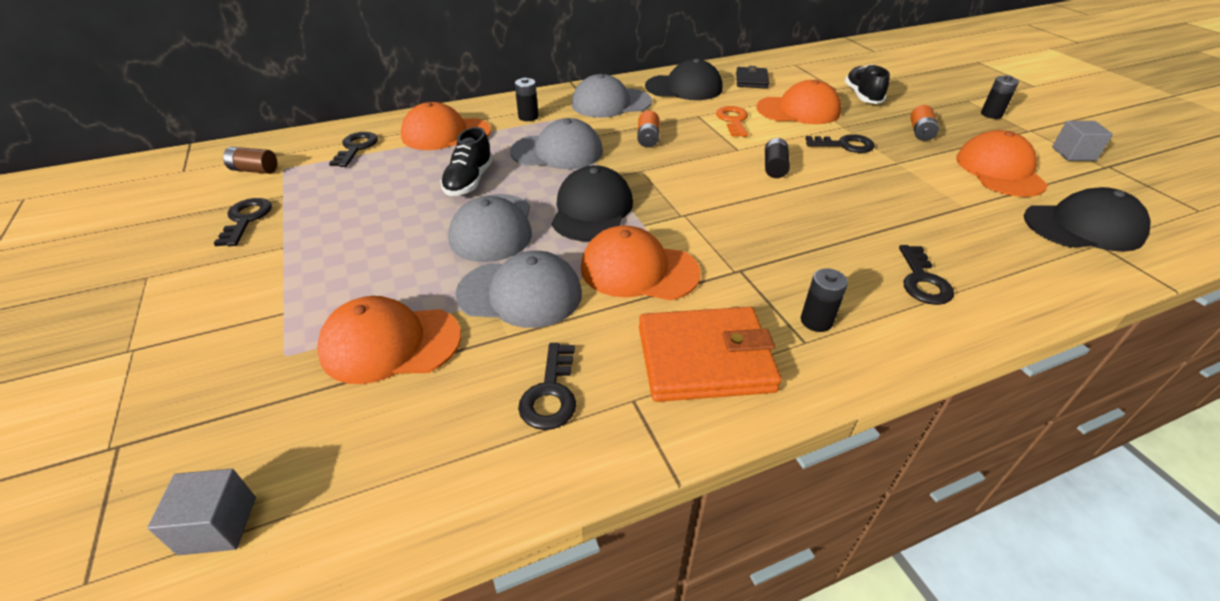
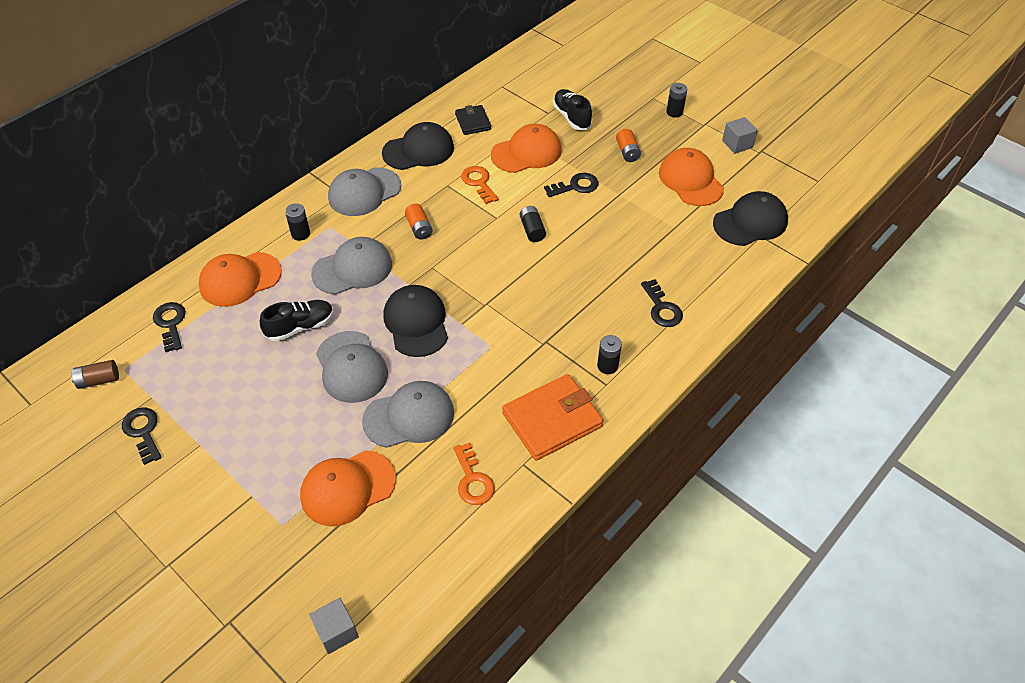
camera: 25 degrees left, 10 degrees up
(469, 181) = (300, 327): black shoe -> black shoe turned 105 degrees counterclockwise
(551, 393) = (473, 480): black key -> orange key
(639, 270) = (479, 366): orange cap -> none

